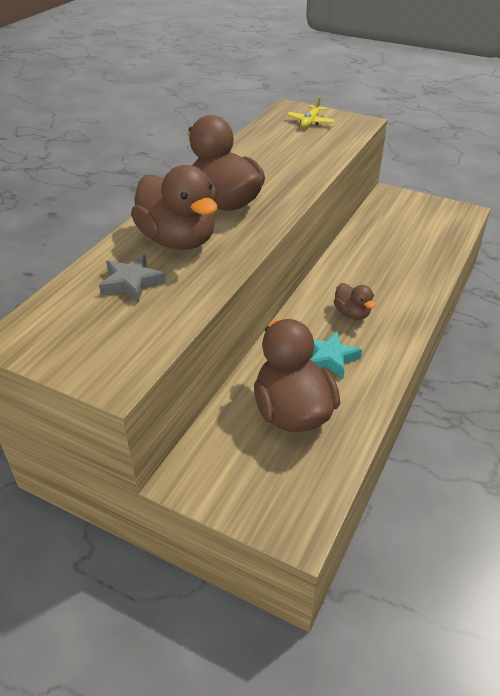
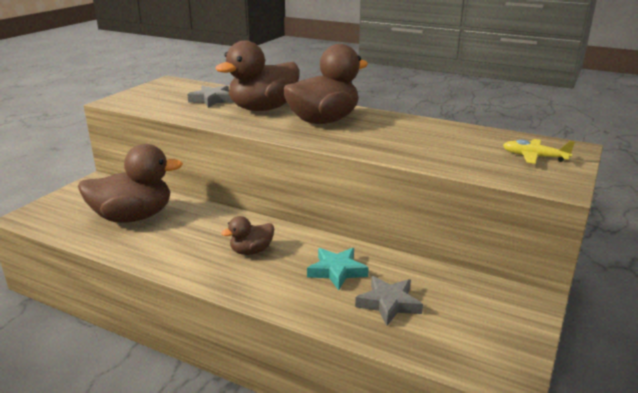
camera: 90 degrees right, 15 degrees down
(330, 358) = (189, 236): turquoise star -> turquoise star (337, 271)
(409, 246) = (389, 303): none -> grey star

